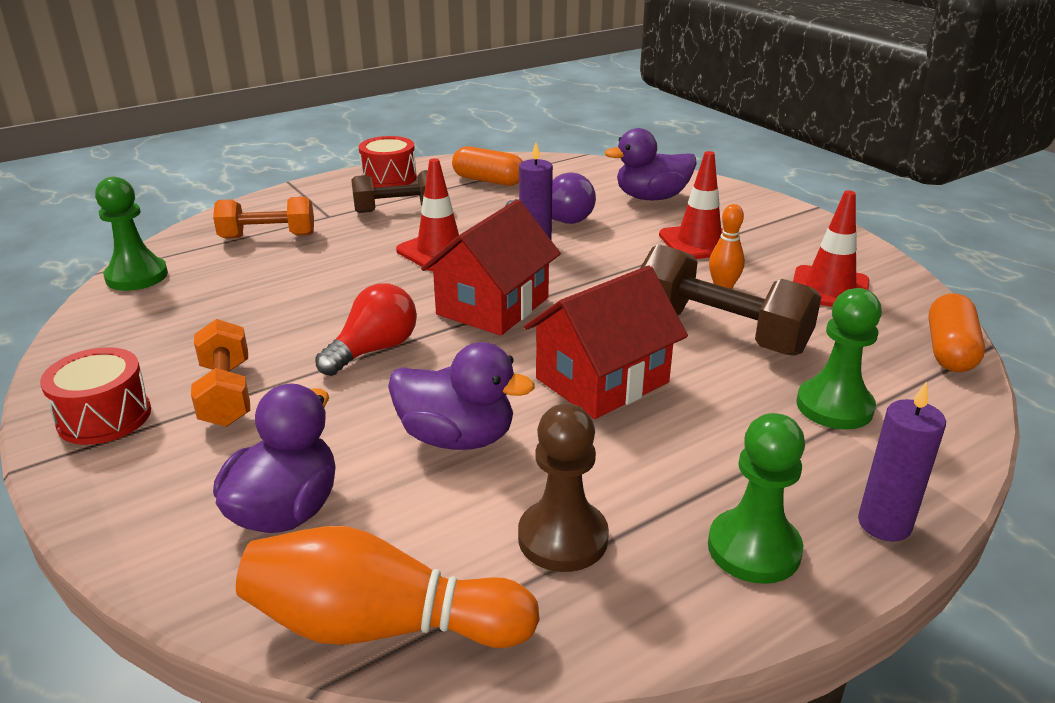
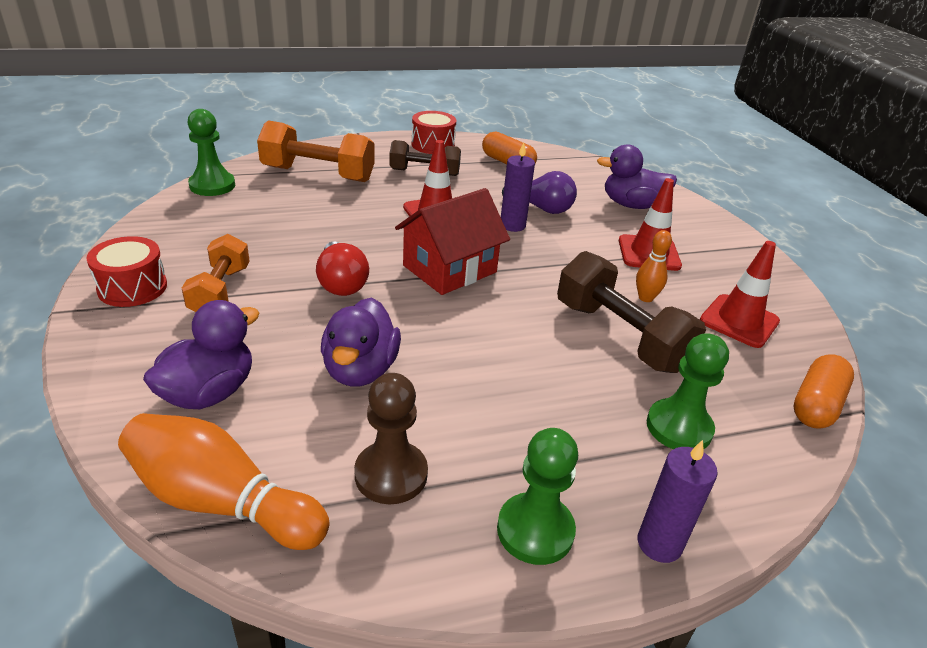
camera: 15 degrees right, 5 degrees up
(268, 237) = (318, 174): orange dumbbell -> orange dumbbell, size x1.52
(374, 350) = (341, 283): red light bulb -> red light bulb turned 105 degrees clockwise
(457, 438) = (360, 370): purple duck -> purple duck turned 60 degrees clockwise
(602, 380) = (498, 352): red house -> none

